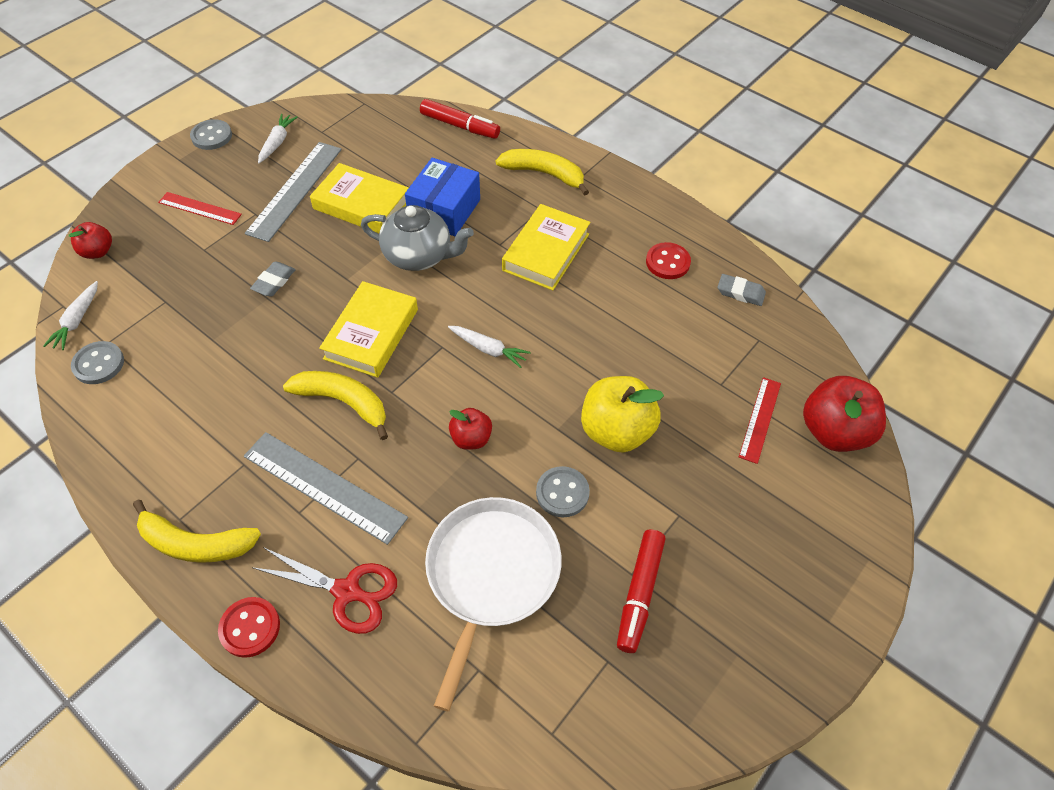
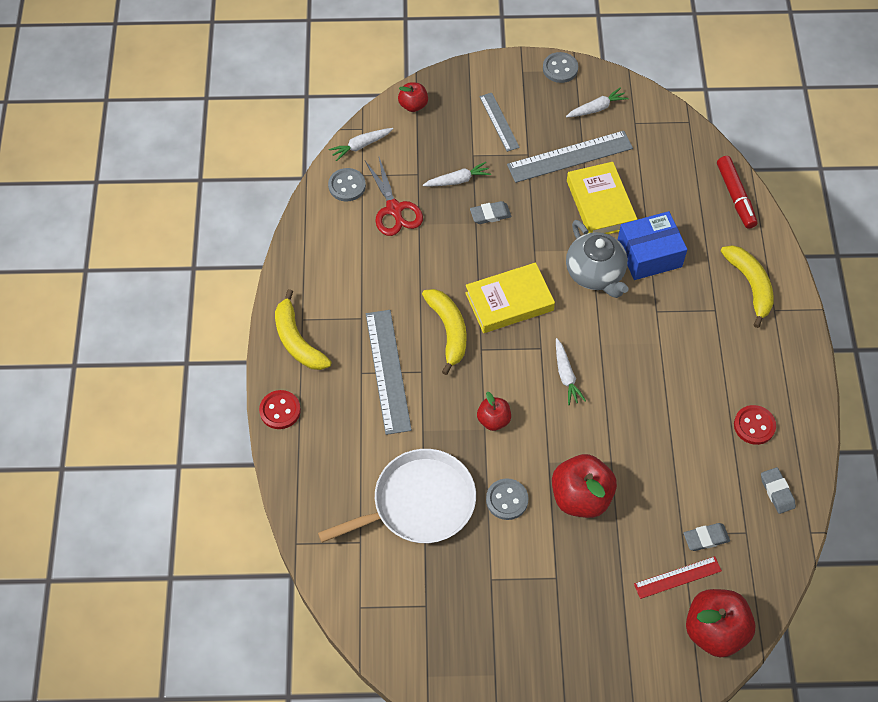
camera: 50 degrees right, 5 degrees up
(200, 208) = (499, 122): red ruler -> grey ruler
(211, 278) = (457, 180): none -> white carrot
(347, 591) = (341, 438): red scissors -> red scissors (394, 209)
(546, 252) = (680, 344): yellow book -> none
(616, 431) = (581, 497): yellow apple -> red apple
(639, 593) = (482, 592): red marker -> none
(740, 371) = (706, 538): none -> grey eraser

